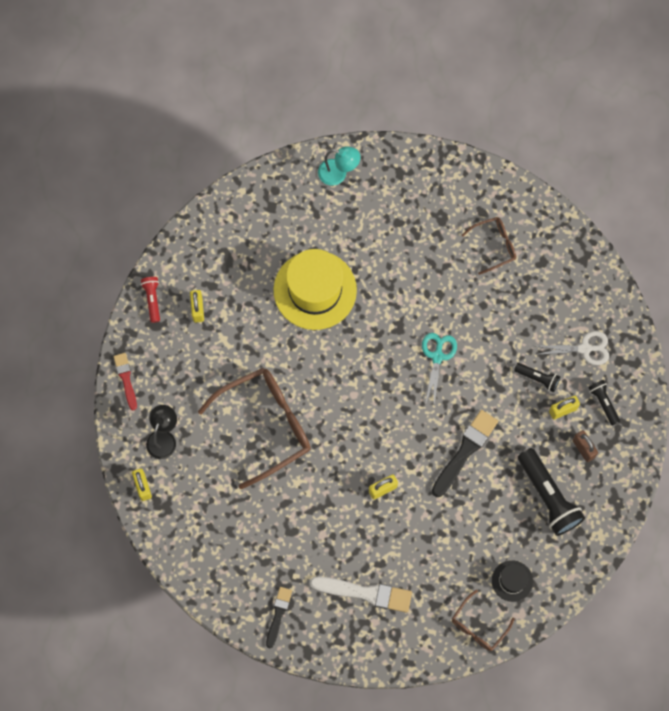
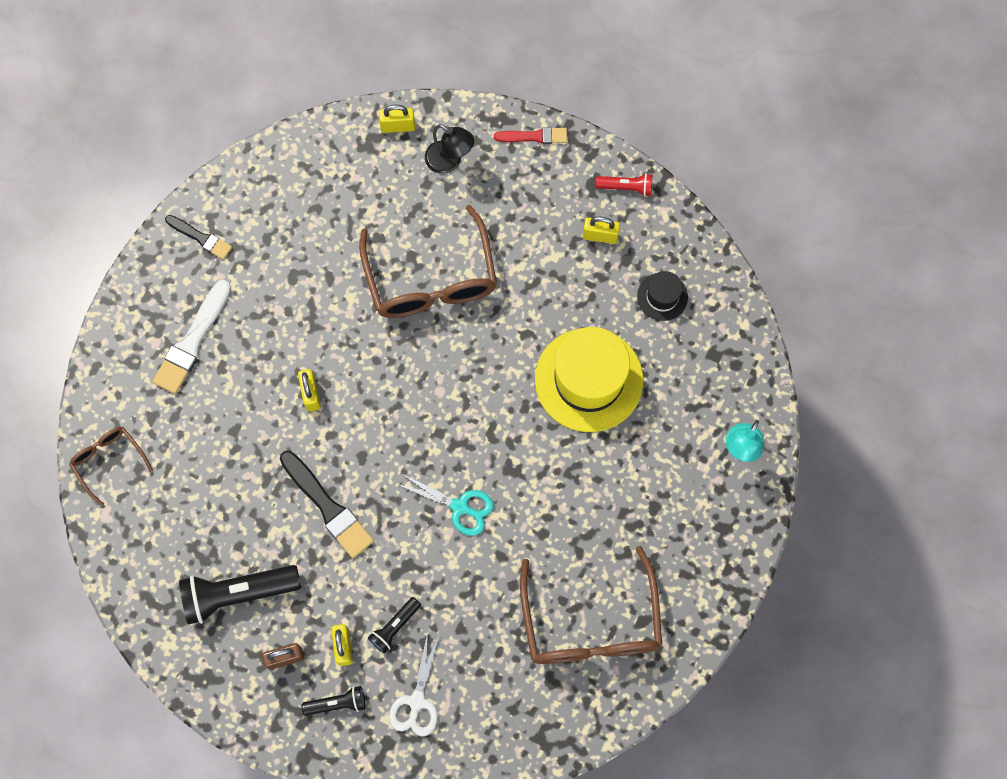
camera: 105 degrees right, 0 degrees up
(494, 245) = (591, 624): brown glasses -> brown glasses, size x1.96
(512, 581) = (149, 517): black hat -> black hat (662, 296)

